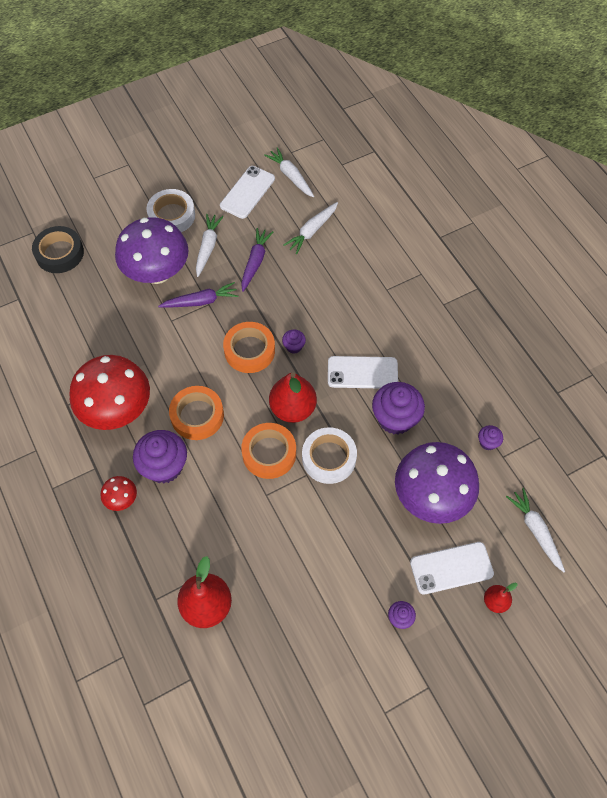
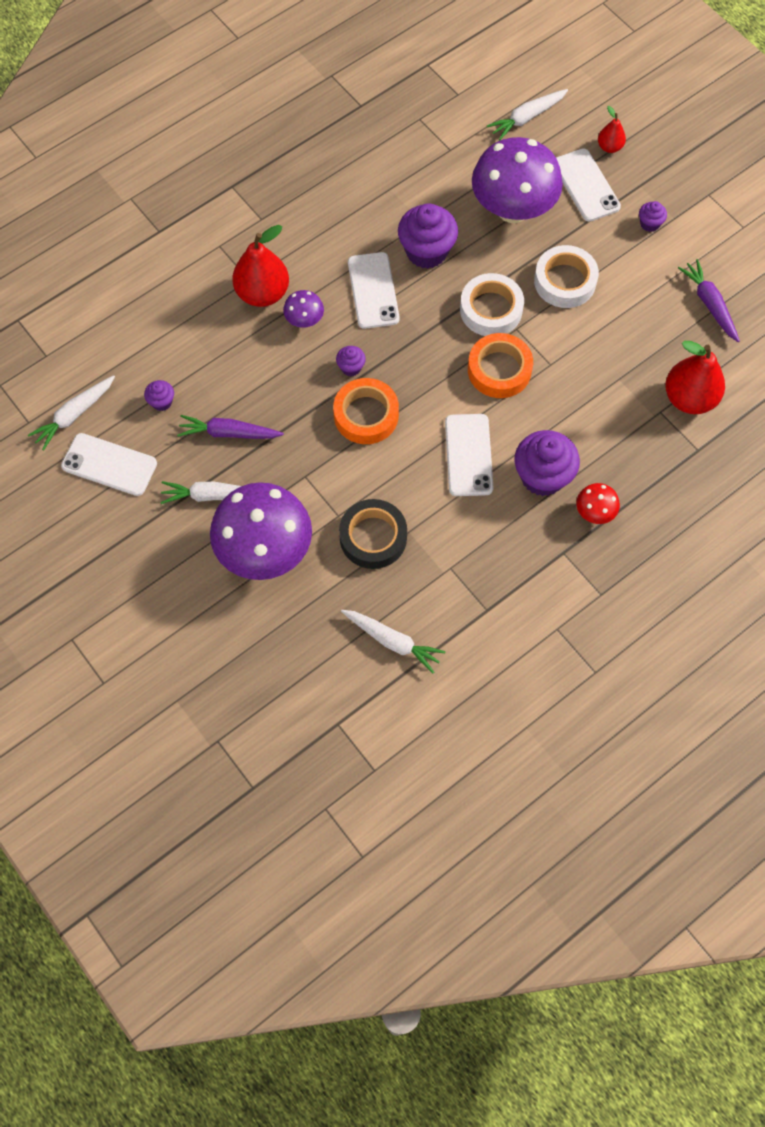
camera: 100 degrees left, 5 degrees up
(59, 253) = (251, 690): black tape -> black tape (373, 537)
(117, 410) = (481, 547): red mushroom -> none
(172, 215) = (163, 554): white tape -> white tape (565, 281)
(197, 416) = (468, 455): orange tape -> white phone
(200, 301) = (302, 486): purple carrot -> purple carrot (709, 304)
(293, 408) = (436, 355): red pear -> red pear (262, 293)
(312, 231) = (167, 374): white carrot -> white carrot (392, 641)
(342, 321) = (304, 320): none -> purple mushroom
(487, 442) = (436, 164): purple cupcake -> purple cupcake (161, 402)

